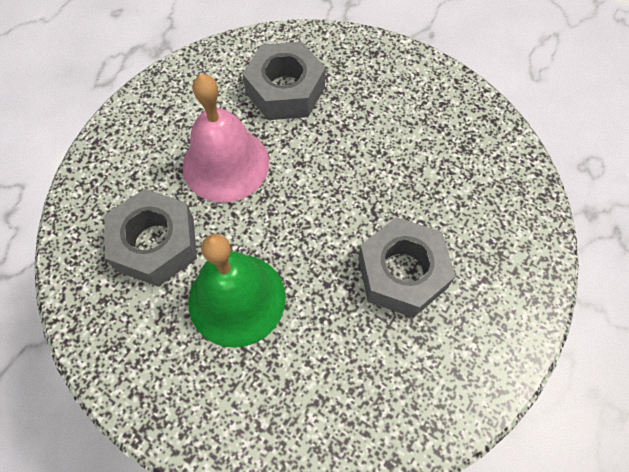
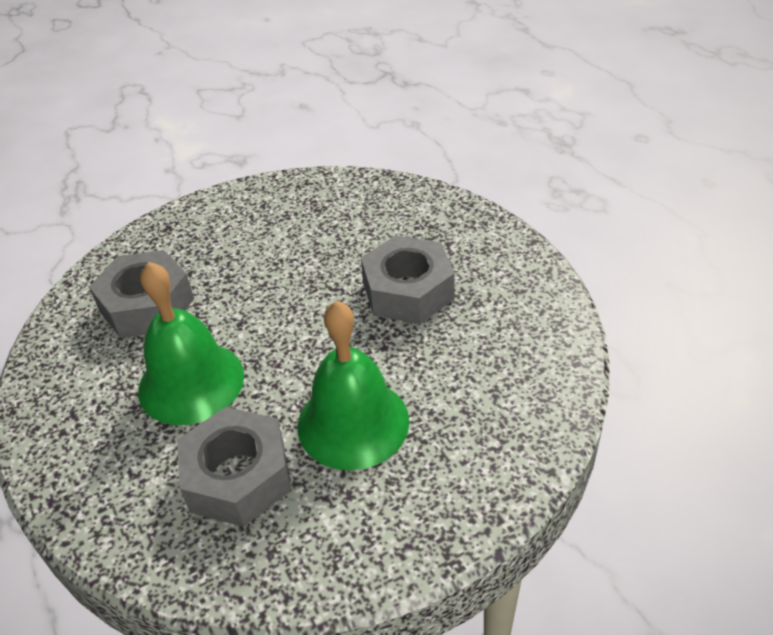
camera: 60 degrees left, 20 degrees down
(226, 164) = (191, 382): pink bell -> green bell

